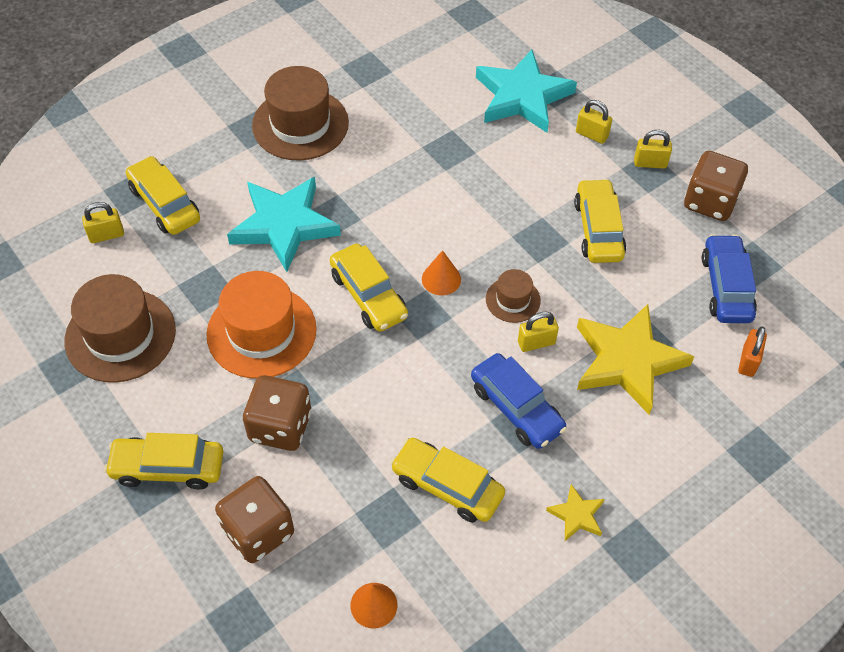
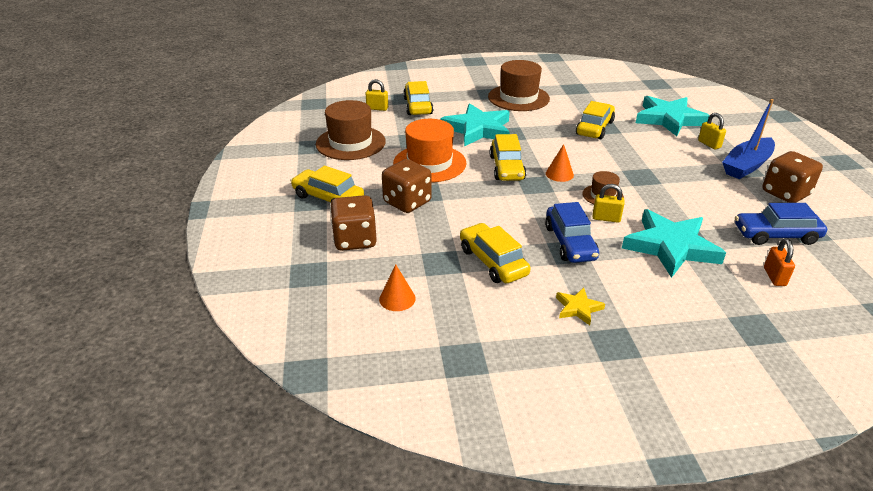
camera: 30 degrees right, 20 degrees down
(598, 229) = (687, 183): yellow car -> yellow car (594, 128)
(627, 361) = (670, 247): yellow star -> turquoise star
(650, 163) = (746, 166): yellow padlock -> blue boat
(726, 287) = (776, 235): blue car -> blue car turned 120 degrees counterclockwise
(748, 361) = (774, 277): orange padlock -> orange padlock turned 45 degrees counterclockwise

